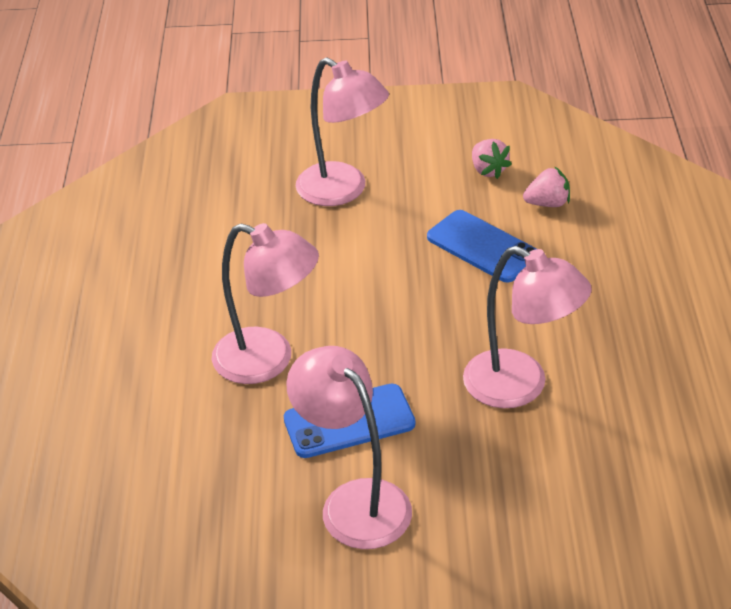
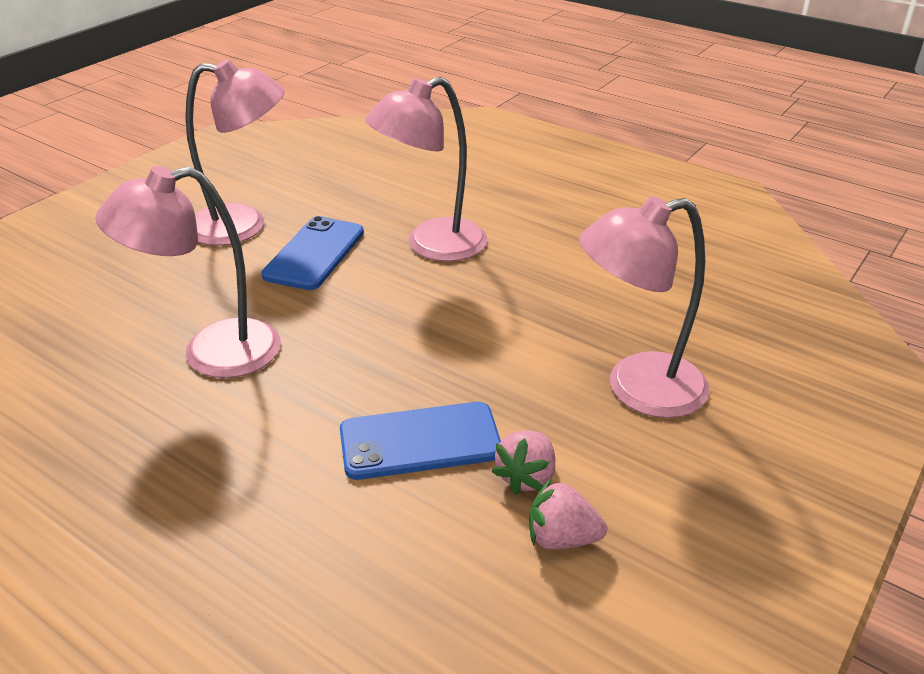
camera: 125 degrees right, 5 degrees down
(547, 203) = (431, 552): pink strawberry -> pink strawberry (526, 477)

